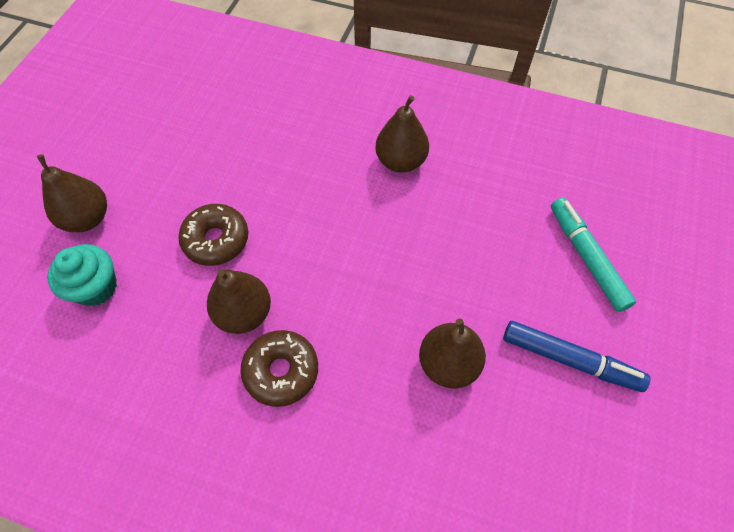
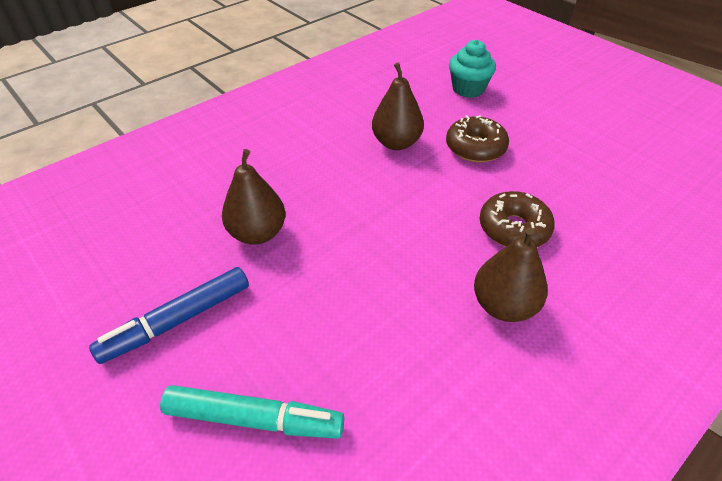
camera: 120 degrees right, 15 degrees down
(87, 218) = (535, 96): brown pear -> none
(281, 371) = (336, 146): brown donut -> brown donut (513, 228)

